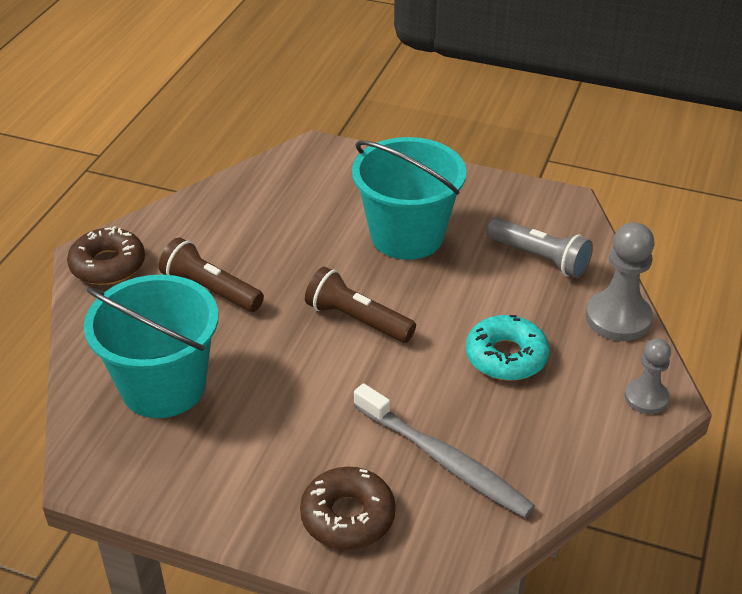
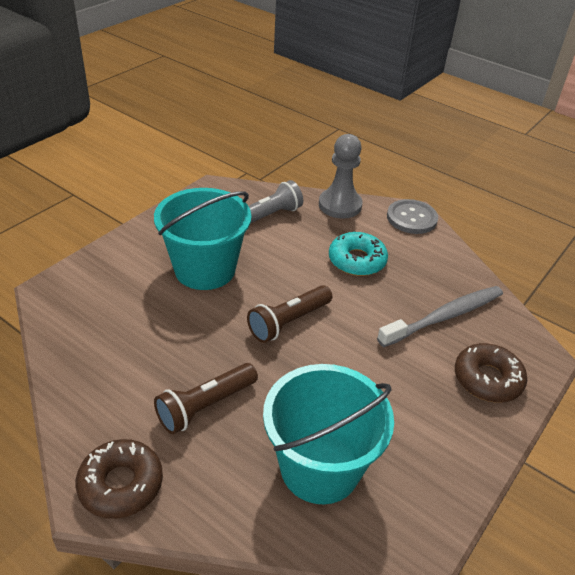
camera: 75 degrees left, 0 degrees up
(646, 397) = (411, 218): grey pawn -> grey button

